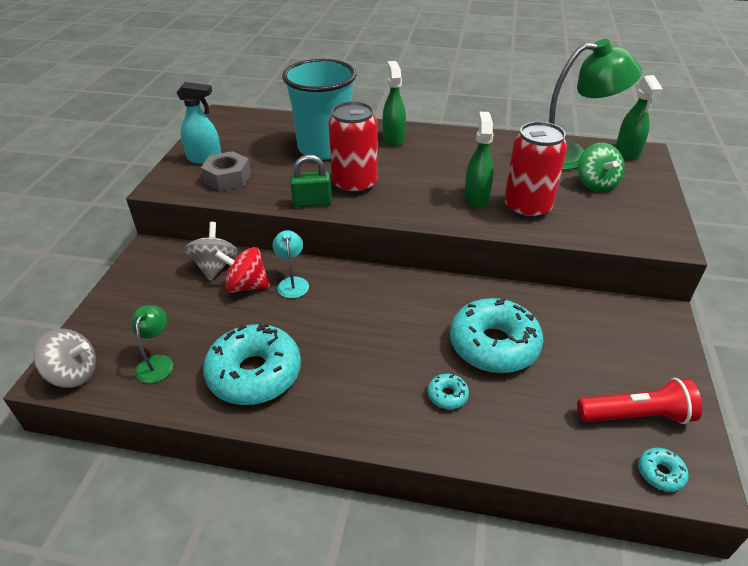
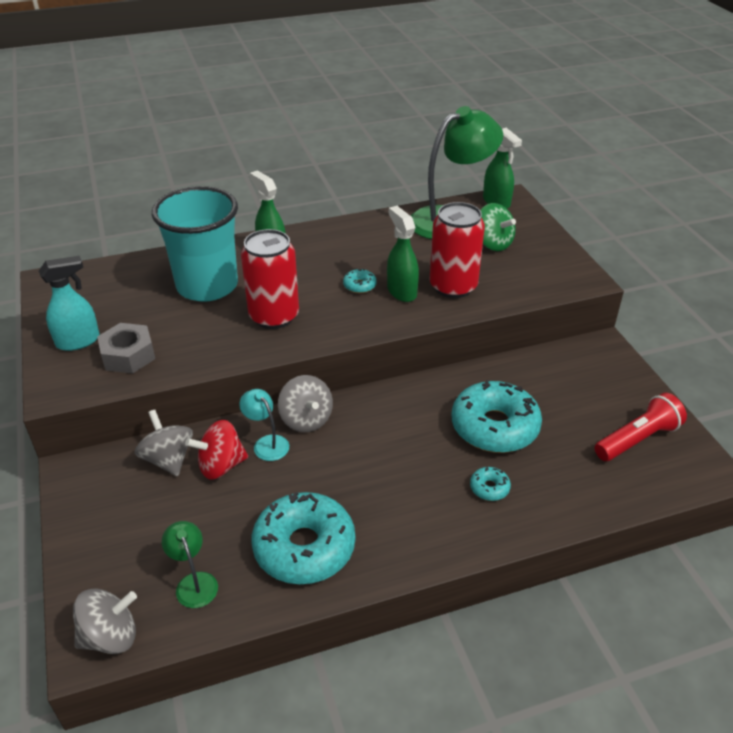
camera: 30 degrees left, 0 degrees up
(312, 202) = (247, 351): green padlock -> none
(336, 277) = (306, 419): none -> grey spinning top
(660, 473) = (680, 476): turquoise donut -> turquoise donut (359, 286)

